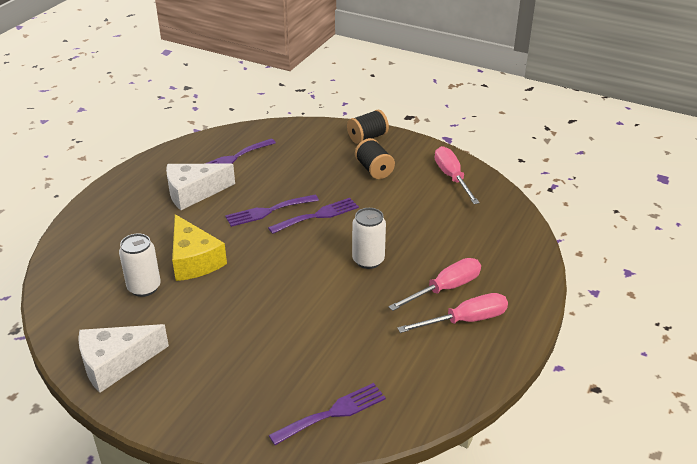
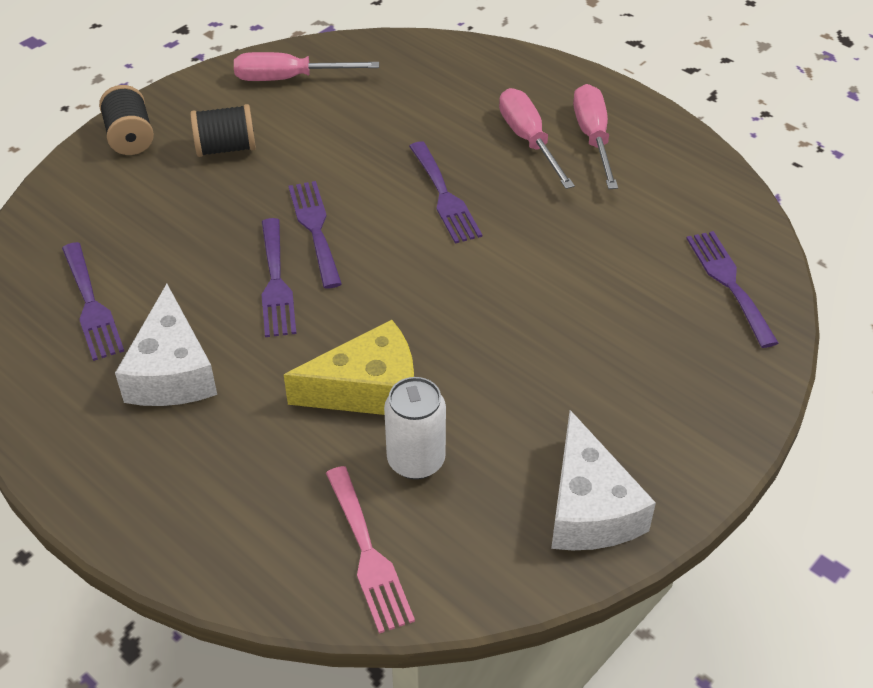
camera: 75 degrees left, 10 degrees up
(79, 282) = (368, 554): none -> pink fork
(368, 260) = (444, 196): white can -> purple fork

